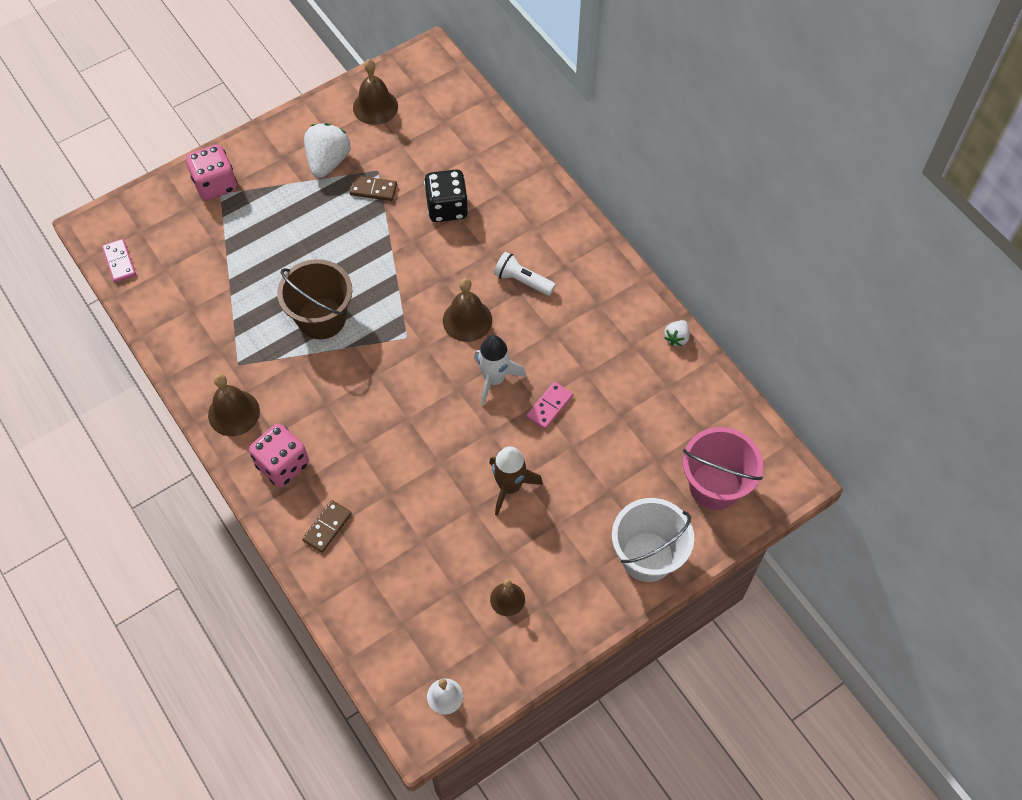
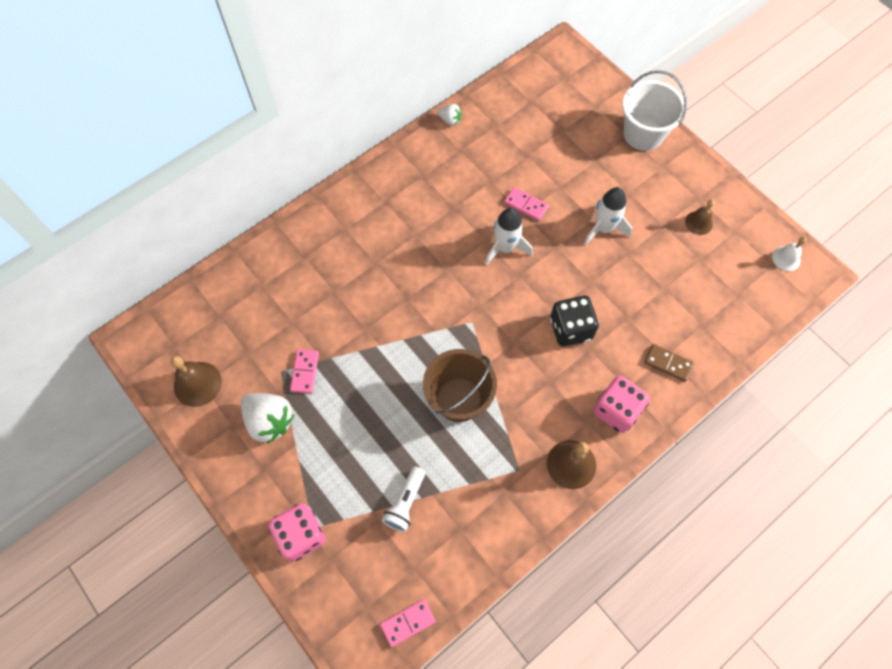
camera: 95 degrees left, 5 degrees up
(328, 162) = (269, 421): white strawberry -> white strawberry turned 150 degrees counterclockwise
(373, 189) = (304, 372): brown domino -> pink domino
(447, 208) = (325, 303): black dice -> black dice (570, 329)
(467, 320) = (448, 274): brown bell -> none
(509, 486) = (603, 228): brown rocket -> white rocket
(522, 281) = (403, 234): white flashlight -> white flashlight (405, 503)
(714, 486) = (577, 94): pink bucket -> none

